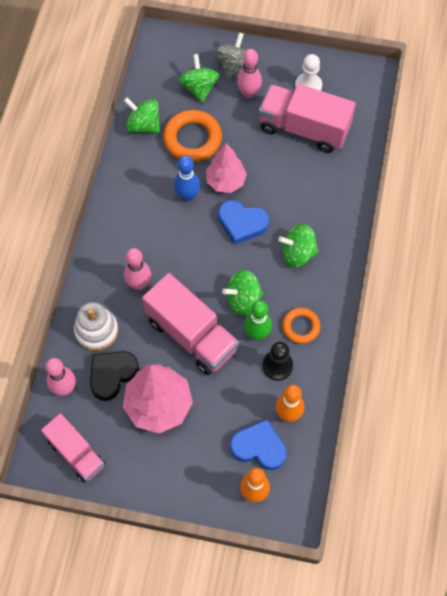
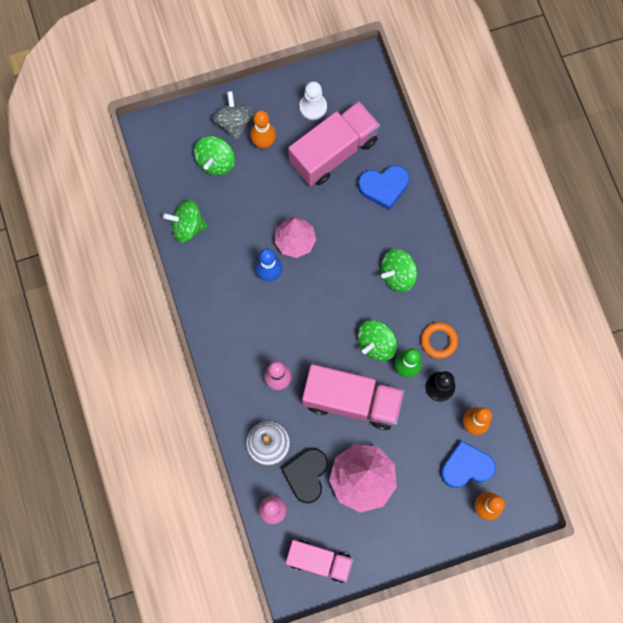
camera: 30 degrees left, 10 degrees up
(192, 139) = (241, 216): orange ring -> none
(199, 88) = (216, 162): green spinning top -> green spinning top turned 120 degrees counterclockwise
(242, 223) = (333, 273): blue heart -> blue heart (383, 187)
(249, 93) = (264, 143): pink bowling pin -> orange bowling pin
(304, 128) = (333, 152): pink truck -> pink truck turned 150 degrees clockwise

